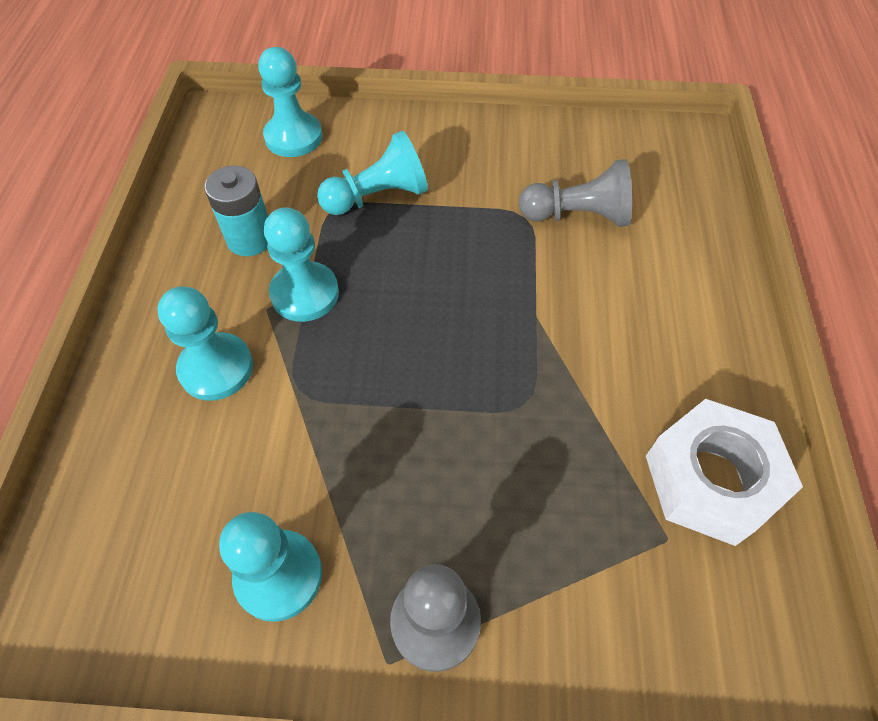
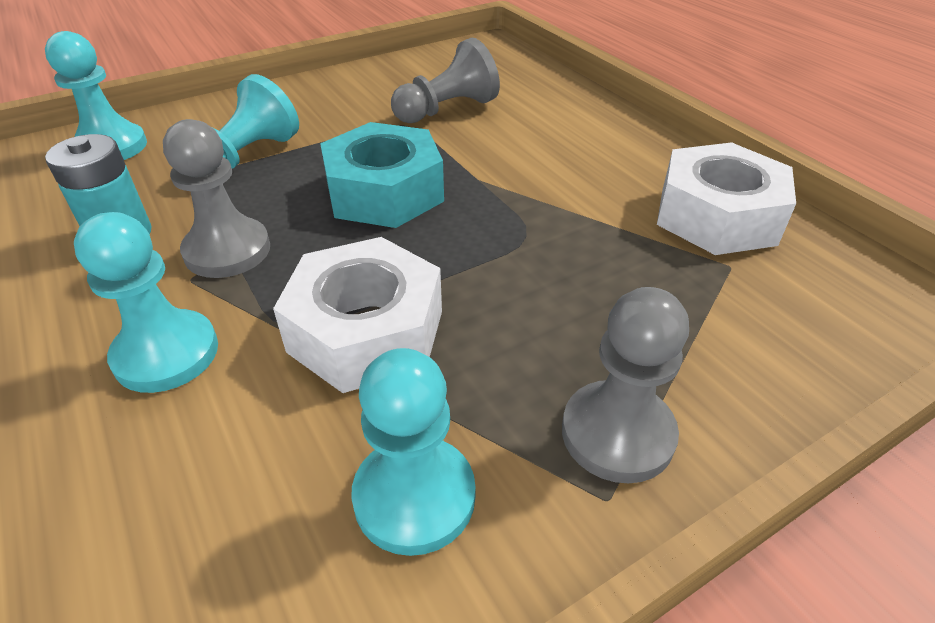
camera: 35 degrees left, 15 degrees down
(305, 293) = (227, 250): turquoise pawn -> grey pawn
(342, 425) = (366, 331): none -> white nut
(452, 292) = (384, 192): none -> turquoise nut

